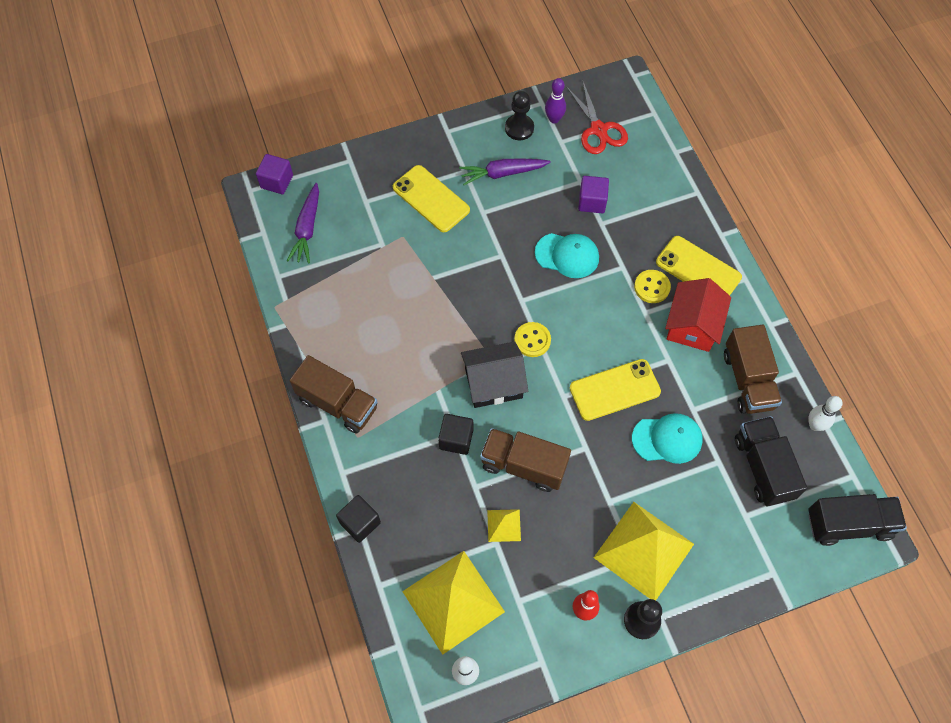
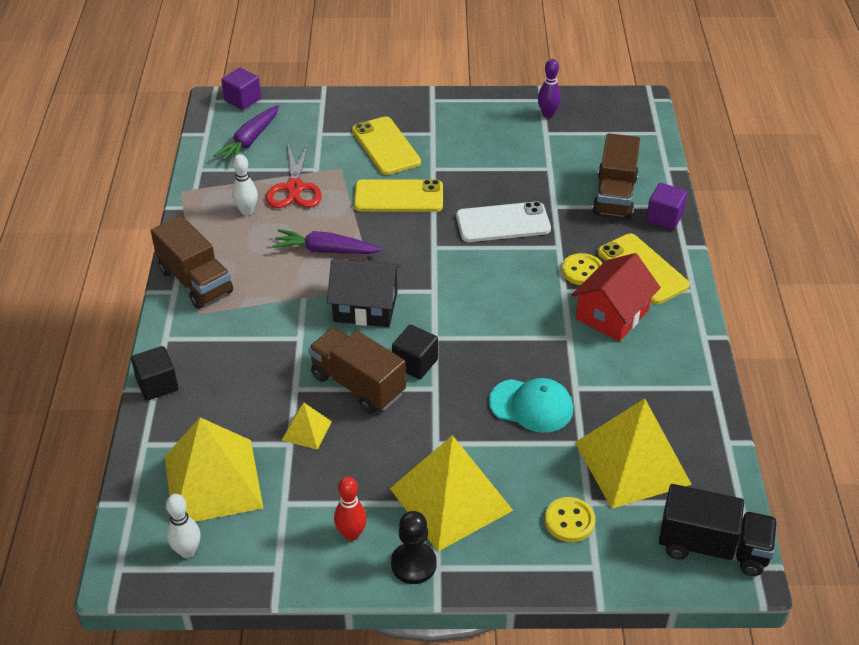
camera: 20 degrees right, 20 degrees down
(456, 439) = (299, 342): black cube -> black cube (415, 363)
(503, 173) = (470, 143): purple carrot -> purple carrot (326, 250)
(519, 128) = (507, 113): black pawn -> none
(532, 340) = (427, 282): yellow button -> yellow button (569, 521)
(567, 255) = (503, 223): turquoise cap -> white phone
(592, 202) = (553, 187): purple cube -> purple cube (664, 217)
(598, 129) = (591, 132): red scissors -> red scissors (294, 188)
(615, 390) = (494, 347): yellow phone -> yellow phone (398, 197)
(748, 380) = (652, 378): brown truck -> brown truck (614, 196)
(763, 467) = (632, 463): black truck -> yellow pyramid
(815, 425) = (714, 441): white bowling pin -> white bowling pin (247, 211)

